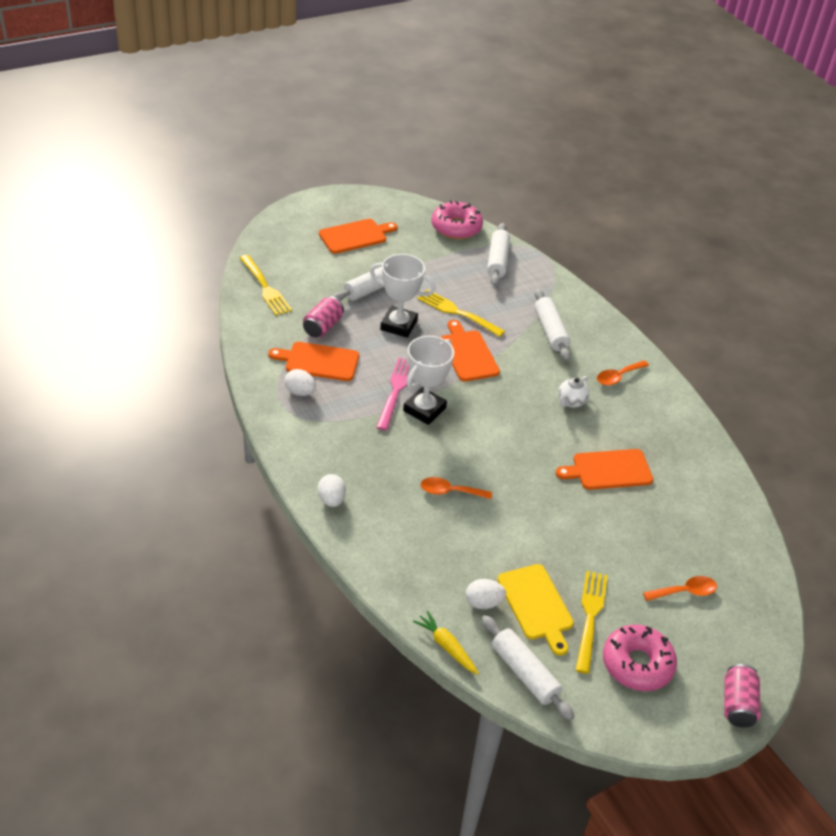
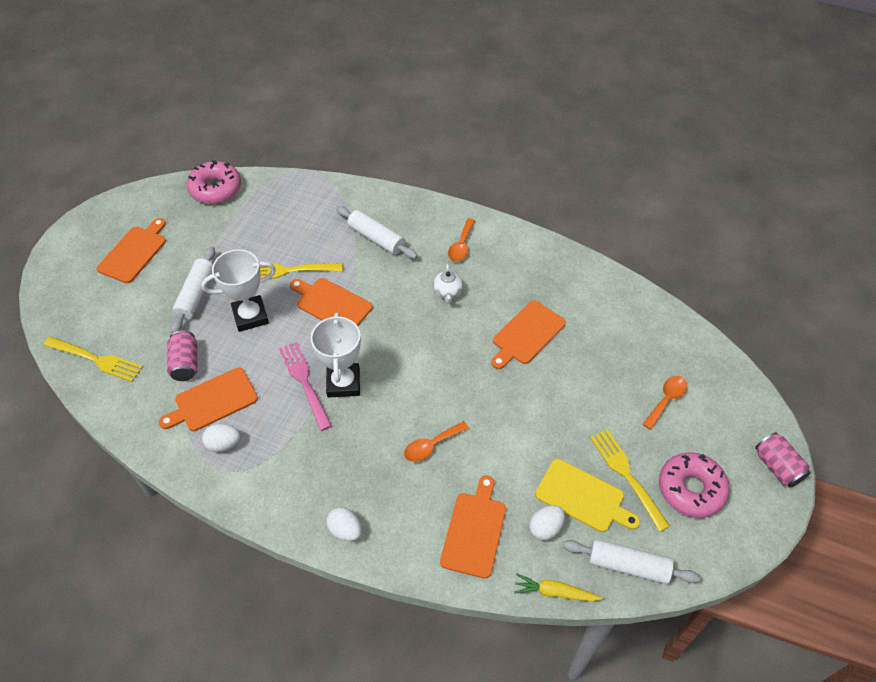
camera: 35 degrees left, 10 degrees up
(425, 566) = (474, 531): none -> orange cutting board
(497, 261) = (278, 199): white rolling pin -> none

